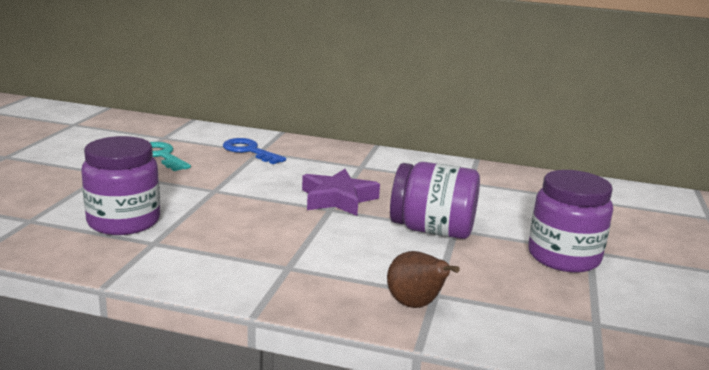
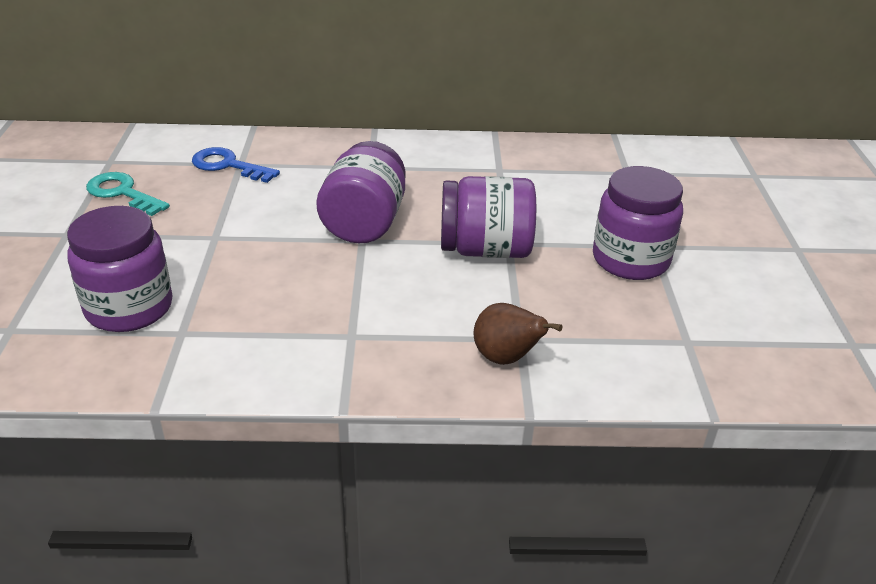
camera: 15 degrees left, 15 degrees up
(338, 199) = (364, 223): purple star -> purple jar

